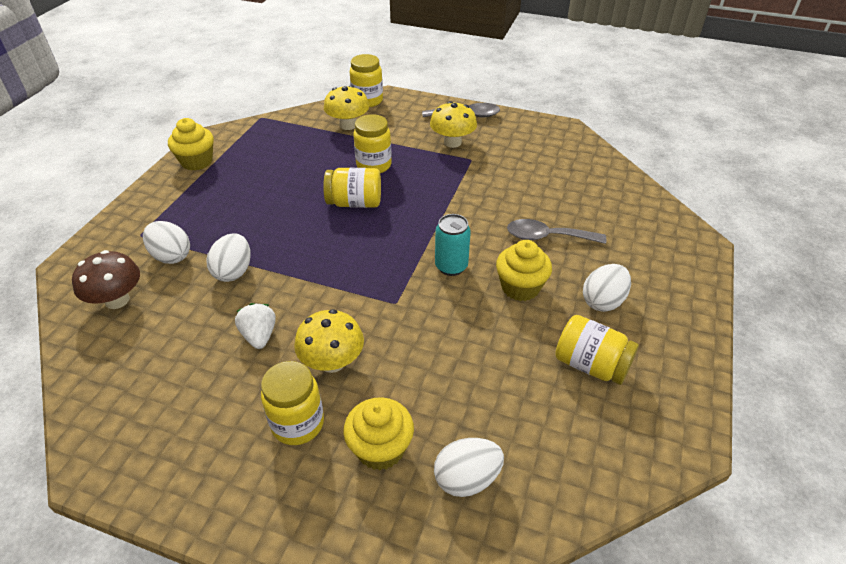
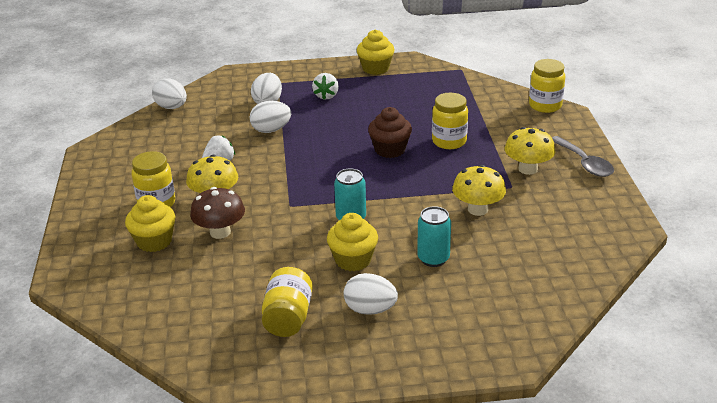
camera: 65 degrees right, 10 degrees down
(117, 300) = (215, 102): brown mushroom -> brown mushroom (220, 232)
(210, 210) = (326, 96): none -> white strawberry
(348, 125) = (494, 110): yellow mushroom -> yellow mushroom (477, 209)
(354, 203) = (390, 150): yellow jar -> brown cupcake
(467, 479) = (148, 284): white egg -> white egg (171, 107)
(547, 237) = (433, 259): grey spoon -> turquoise can

